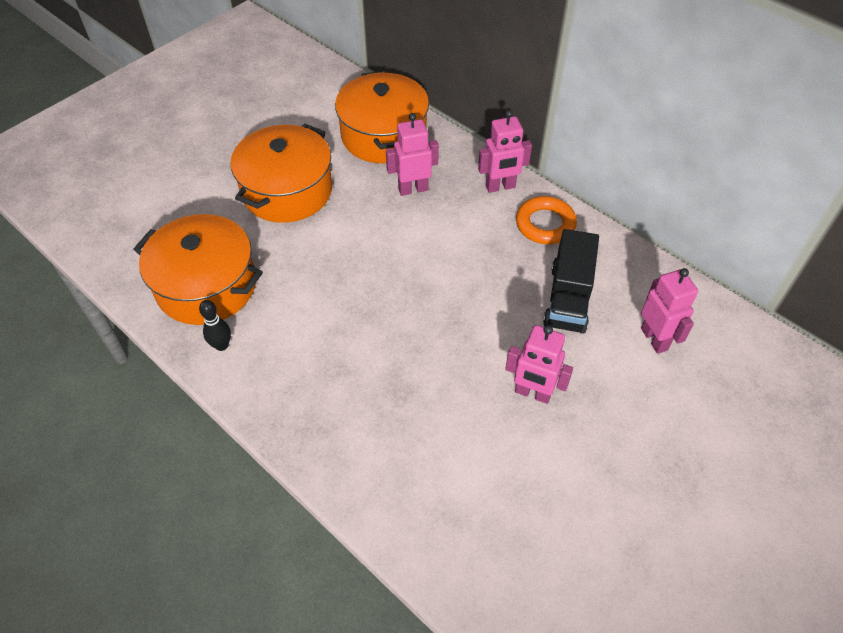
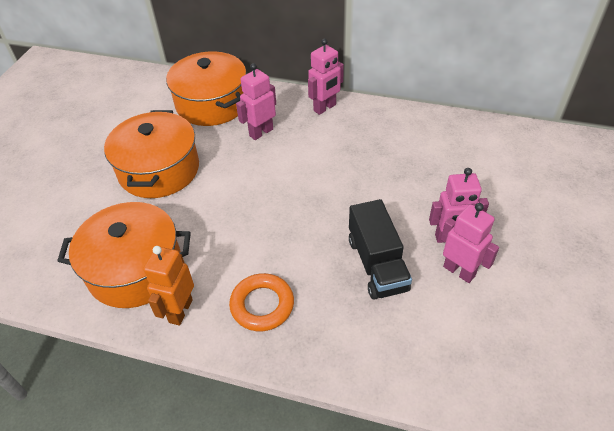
camera: 25 degrees left, 5 degrees down
(221, 345) = (180, 311): black bowling pin -> orange robot
(545, 224) = (374, 121): orange ring -> orange ring (262, 305)
(568, 298) = (426, 163): black truck -> black truck (377, 264)
(654, 339) = (502, 166): pink robot -> pink robot (459, 271)

